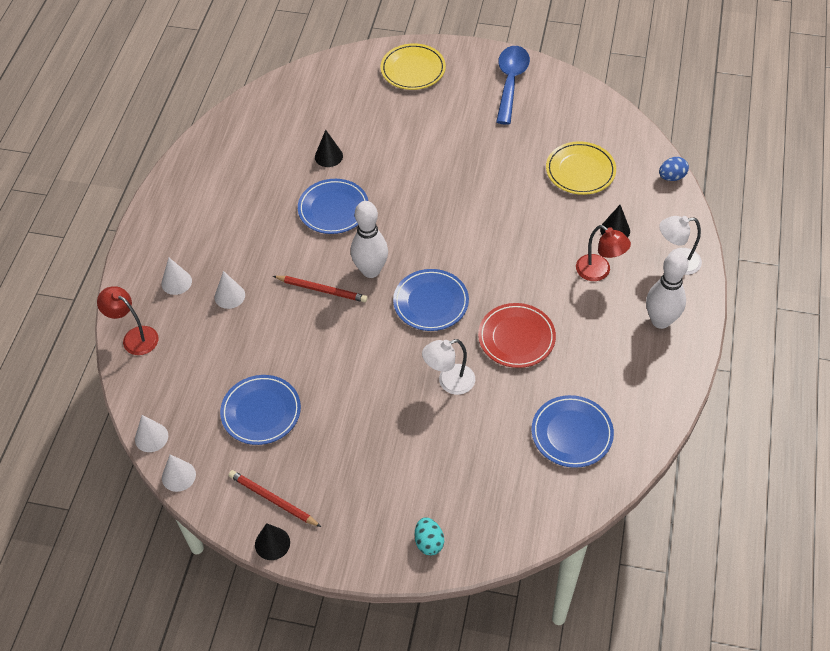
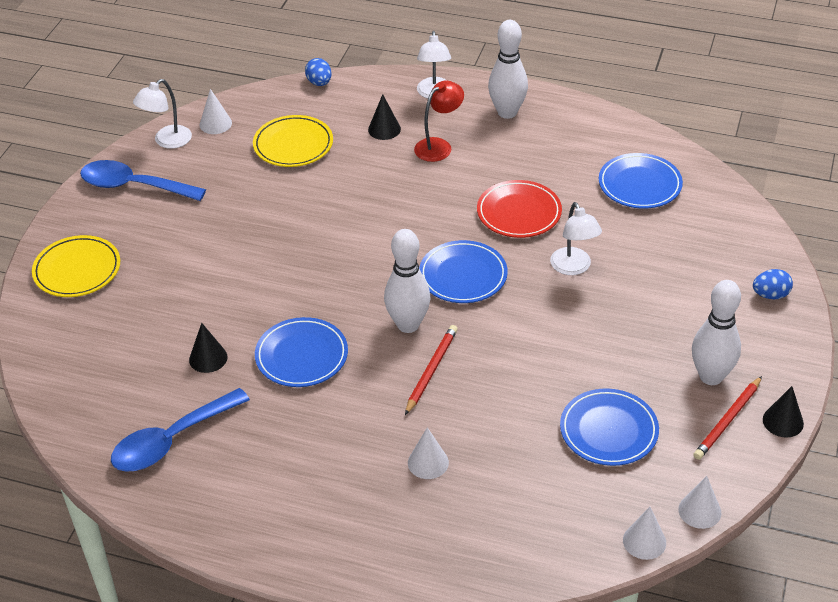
camera: 85 degrees left, 10 degrees down
(134, 337) = (484, 566): red lamp -> none
(176, 282) = (396, 521): white cone -> white cone (215, 124)
(250, 150) = (171, 440): none -> blue spoon
(323, 488) = (711, 376): none -> white bowling pin
(429, 542) = (770, 295): turquoise egg -> blue egg
(569, 92) = (167, 141): none -> white lamp

